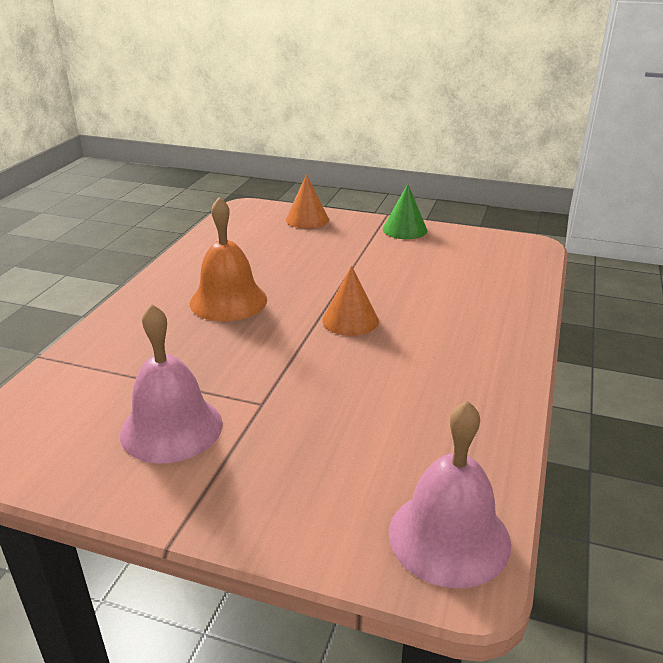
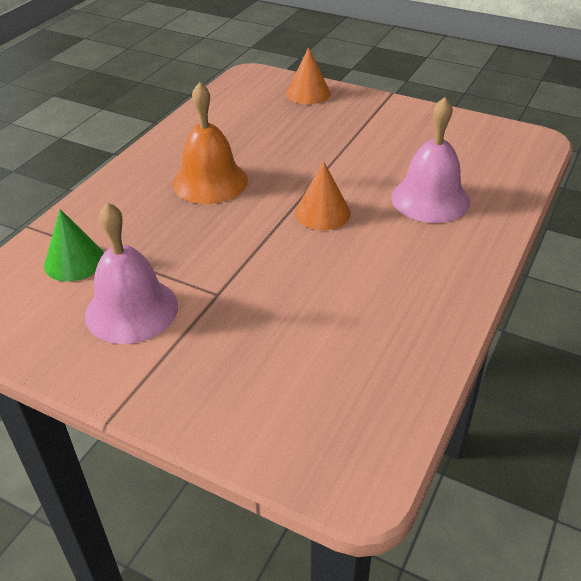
camera: 10 degrees right, 10 degrees up
(404, 229) = (405, 112): green cone -> green cone (74, 261)
(449, 537) = (355, 444): pink bell -> pink bell (430, 199)

